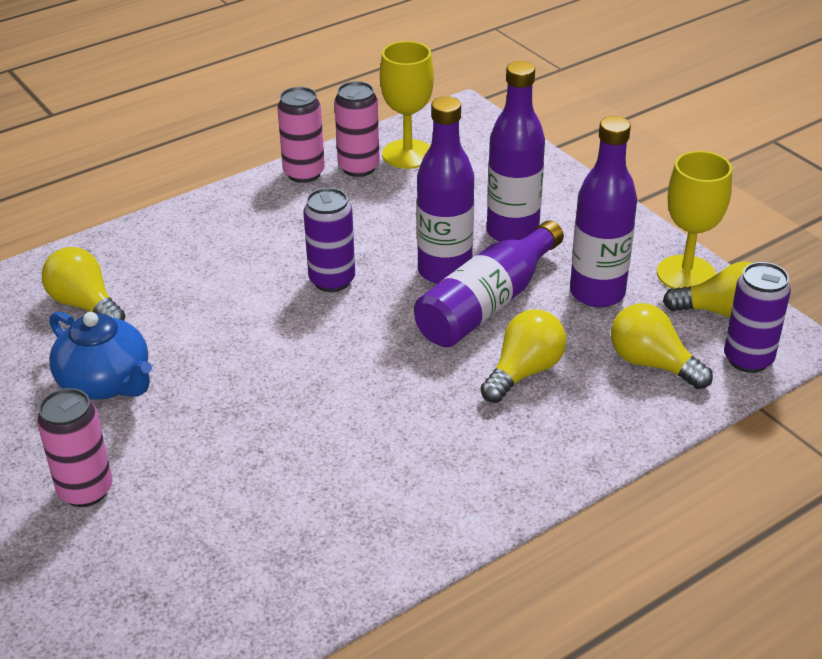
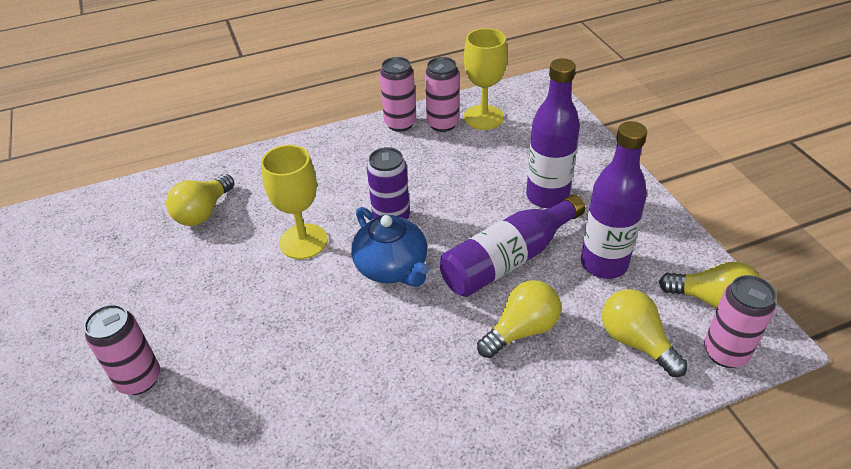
camera: 15 degrees right, 5 degrees up
(85, 305) = (203, 212): yellow light bulb -> yellow light bulb turned 120 degrees counterclockwise
(106, 382) = (192, 282): blue teapot -> blue teapot (392, 267)
(444, 271) = (482, 224): purple bottle -> none
(686, 274) = (686, 257): yellow goblet -> yellow goblet (303, 241)
(748, 359) = (725, 352): purple can -> pink can

